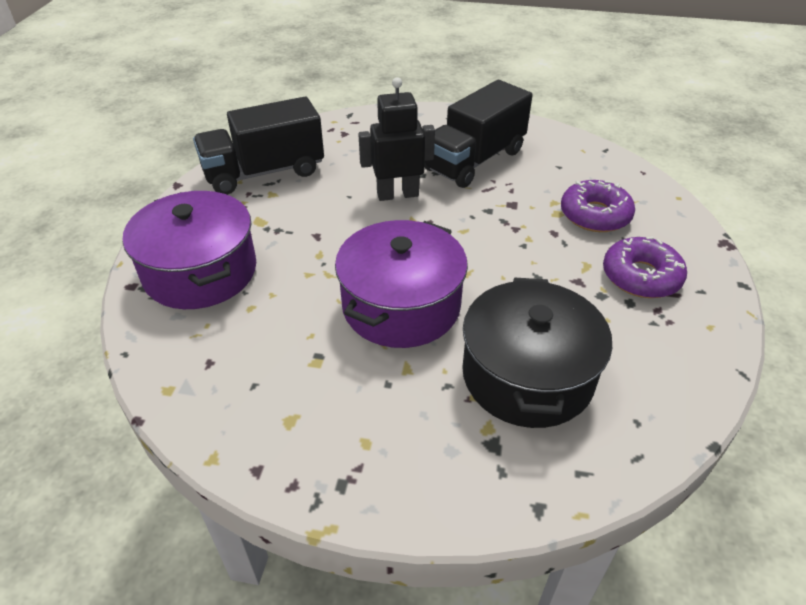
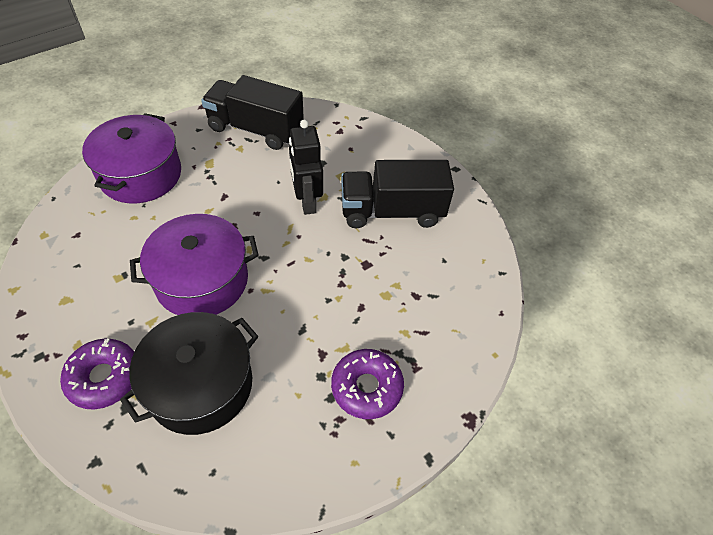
camera: 40 degrees right, 10 degrees up
(397, 194) = (306, 201): black robot -> black robot turned 135 degrees counterclockwise
(595, 215) = (409, 317): purple donut -> purple donut (104, 377)

